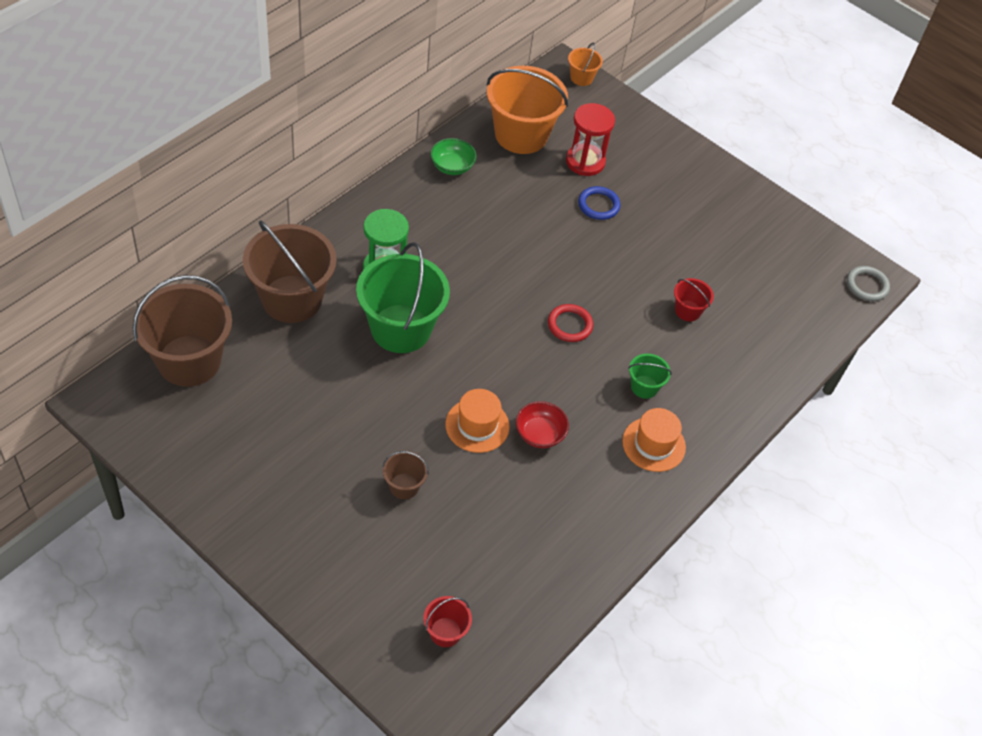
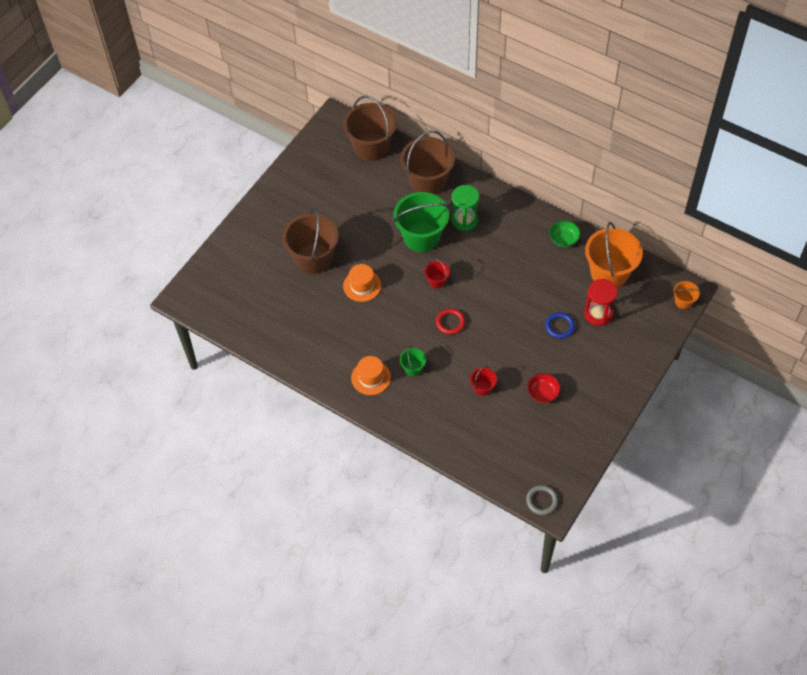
camera: 90 degrees right, 5 degrees up
(404, 486) = (313, 258): brown bucket -> brown bucket, size x2.20
(445, 632) = (229, 292): red bucket -> red bucket (437, 281)
(539, 434) = (363, 317): red bowl -> red bowl (542, 393)

